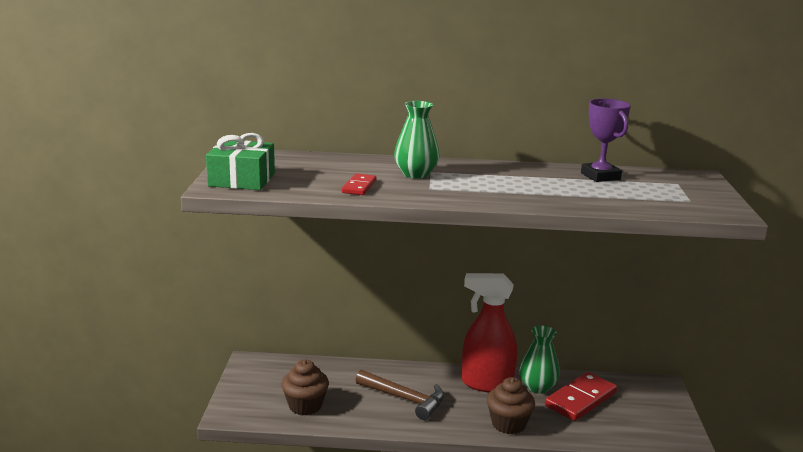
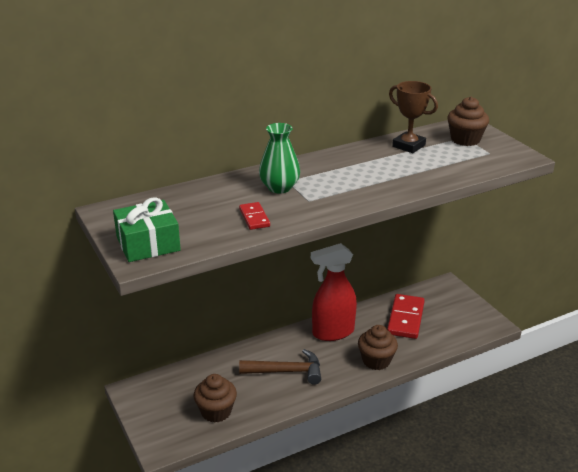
camera: 30 degrees left, 10 degrees up
(537, 387) = (369, 320): green vase -> none
(600, 176) = (408, 146): purple trophy -> brown trophy
(676, 185) = (465, 140): none -> brown cupcake

